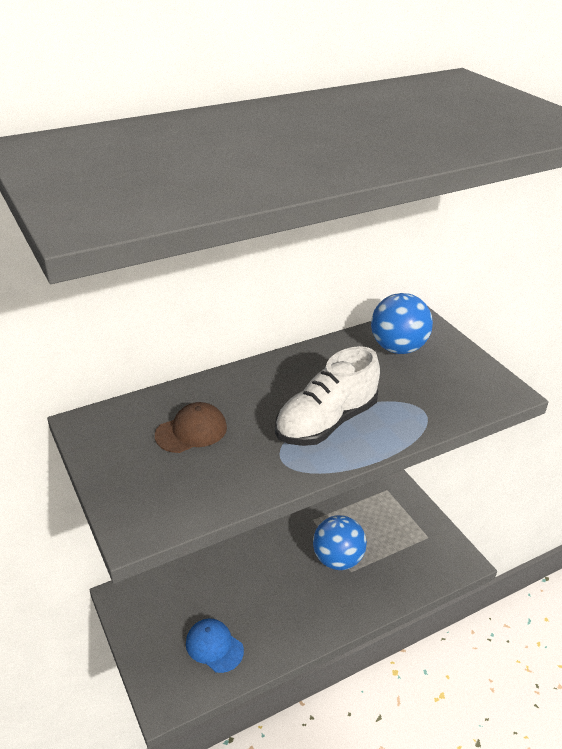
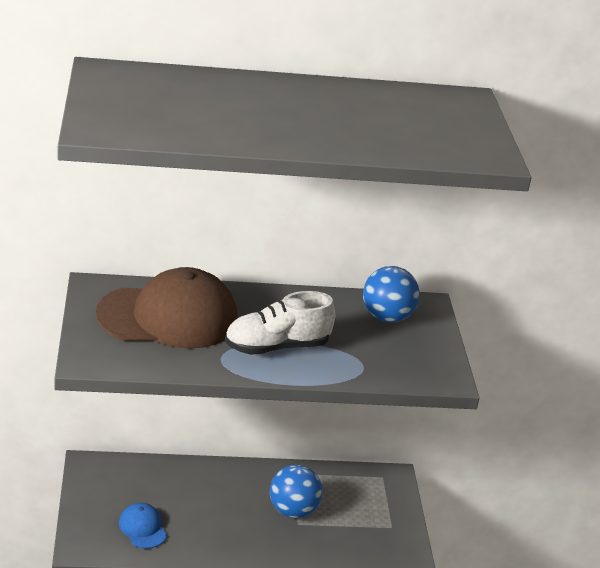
camera: 20 degrees right, 5 degrees down
(191, 431) = (168, 317): brown cap -> brown cap, size x2.29

